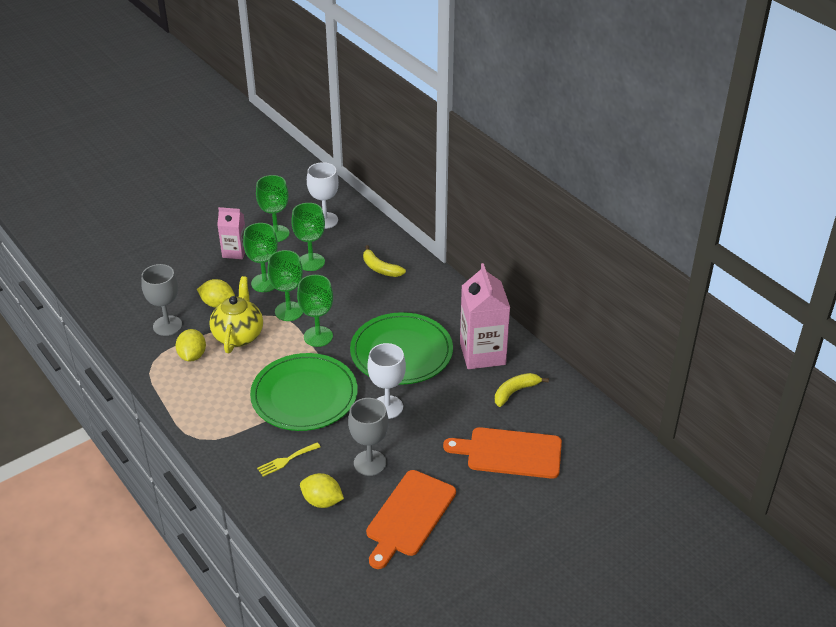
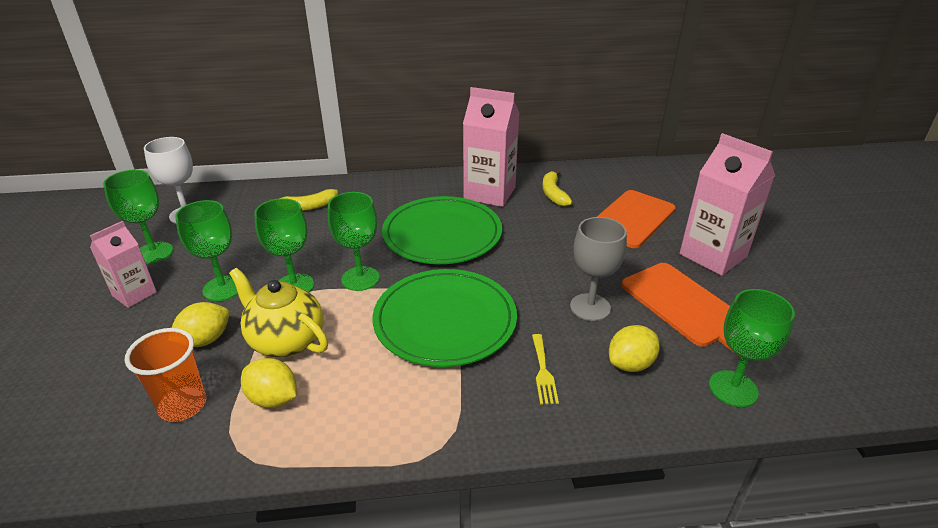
camera: 60 degrees left, 5 degrees down
(167, 326) = (183, 405): grey goblet -> orange cup
(311, 262) = (237, 244): green goblet -> green goblet (733, 388)
(387, 407) = (514, 268): white goblet -> none
(496, 519) = (713, 255): none -> pink carton

